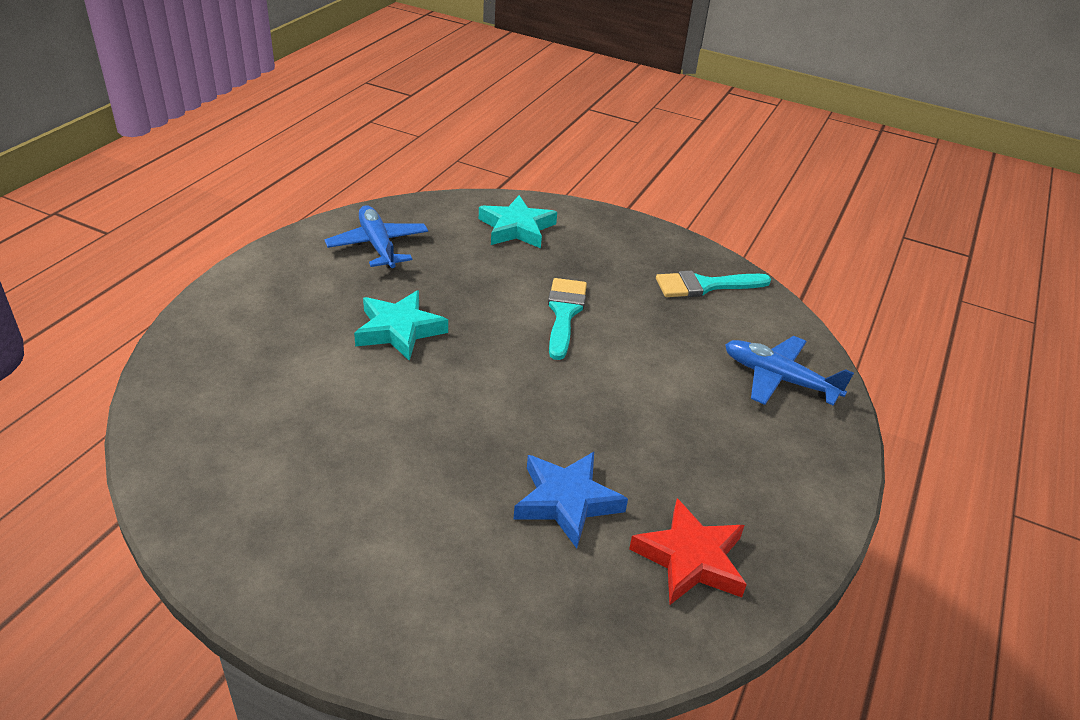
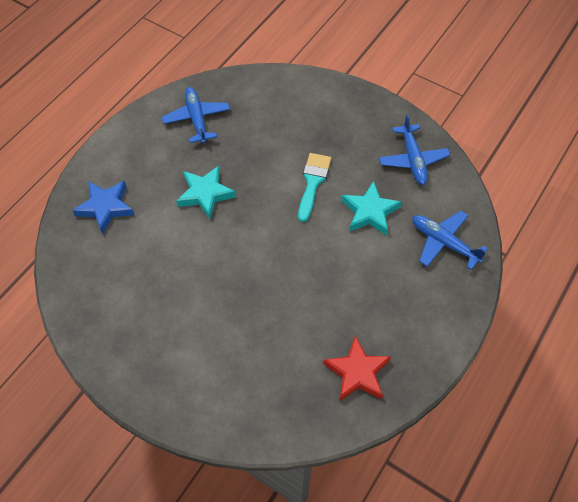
camera: 10 degrees right, 20 degrees up
(516, 228) = (291, 103): turquoise star -> turquoise star (369, 212)
(567, 501) = (292, 329): blue star -> blue star (105, 207)
(705, 286) = (413, 160): turquoise brush -> blue plane

